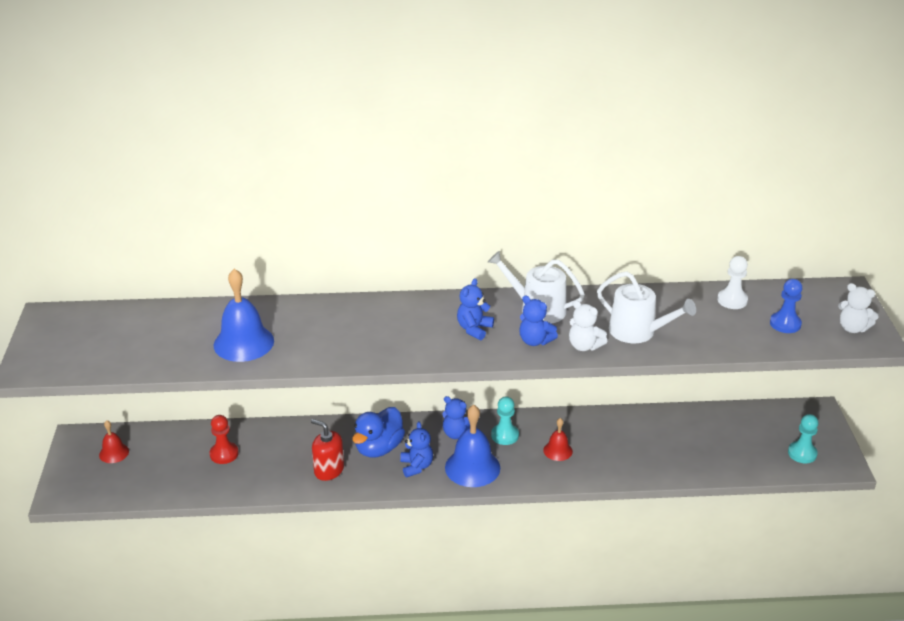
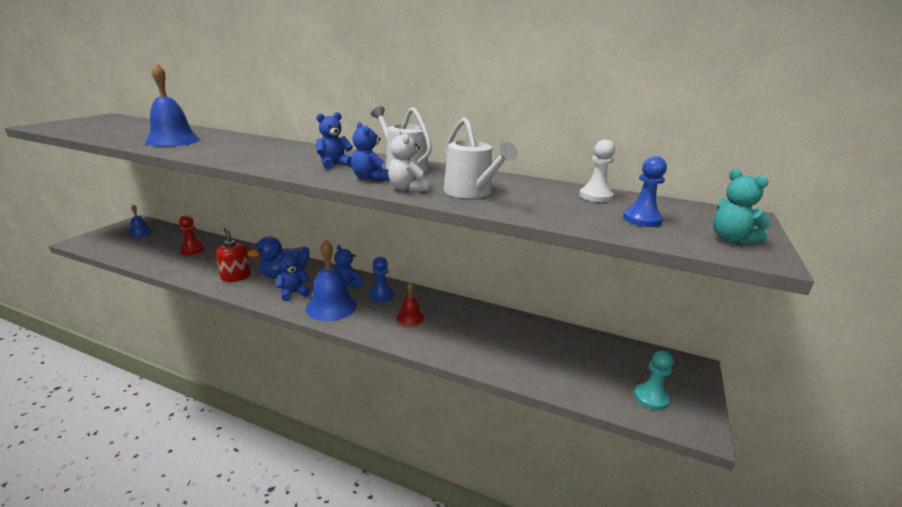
camera: 25 degrees right, 10 degrees down
(114, 453) = (140, 232): red bell -> blue bell
(416, 466) = (293, 293): blue teddy bear -> blue teddy bear turned 135 degrees counterclockwise
(505, 435) = (381, 295): turquoise pawn -> blue pawn
(852, 328) = (731, 239): white teddy bear -> turquoise teddy bear

